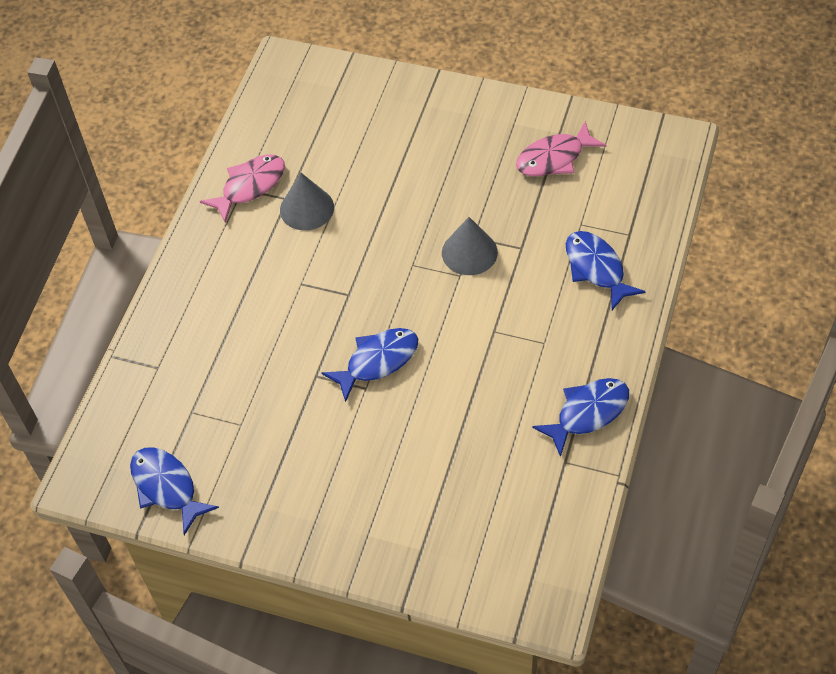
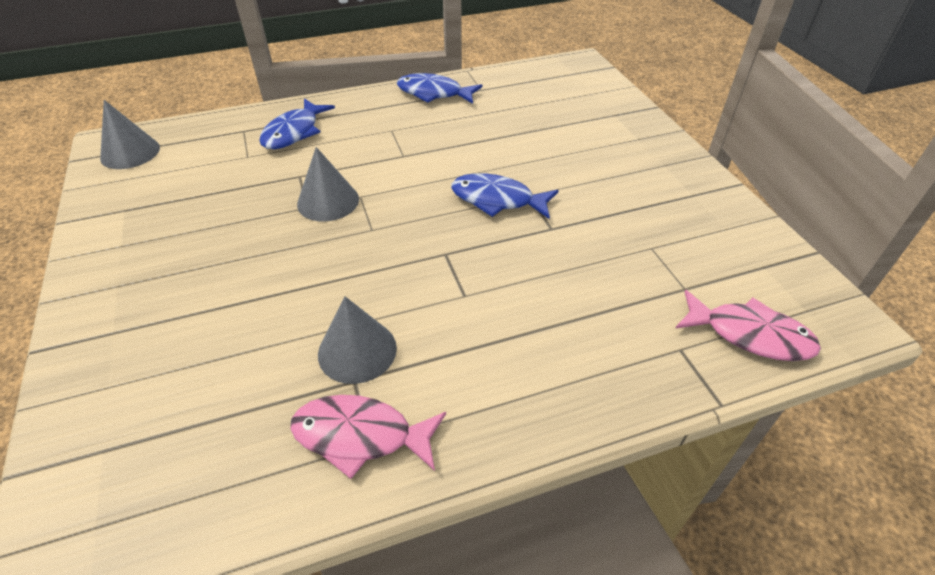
camera: 130 degrees left, 10 degrees down
(167, 487) = (762, 258): blue fish -> none
(554, 158) = (166, 199): pink fish -> pink fish (749, 334)
(647, 151) = (130, 152): none -> grey cone

